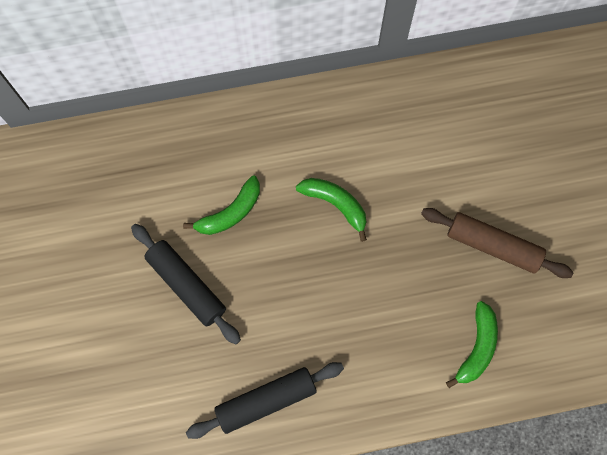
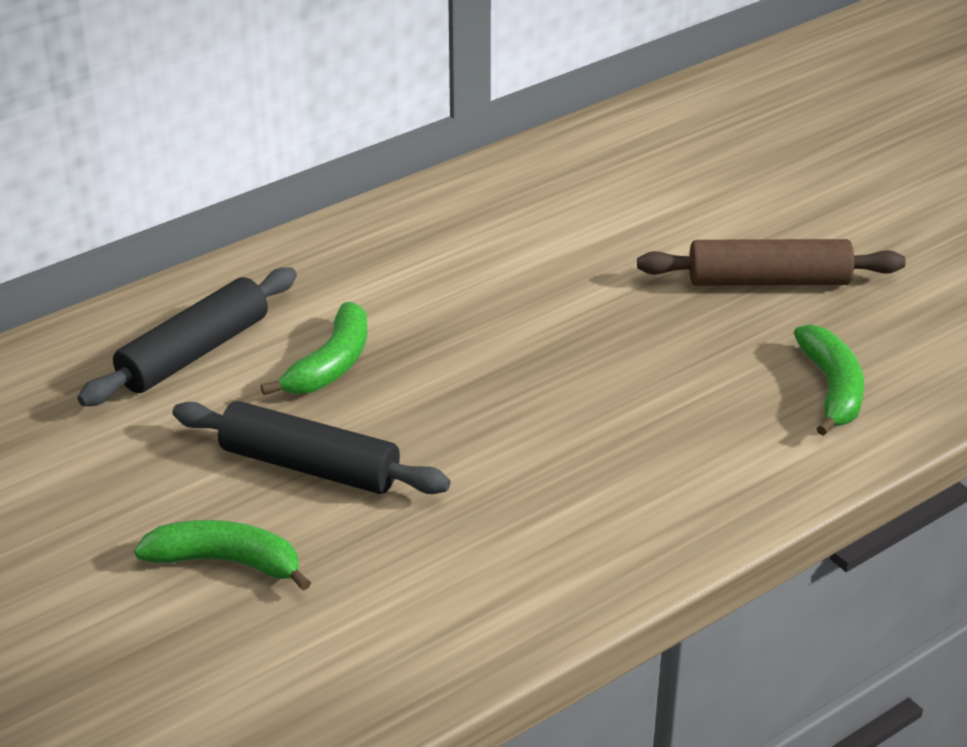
camera: 25 degrees left, 35 degrees down
(266, 401) = (542, 557): black rolling pin -> black rolling pin (194, 353)
(335, 204) = (497, 308): green banana -> green banana (226, 562)

